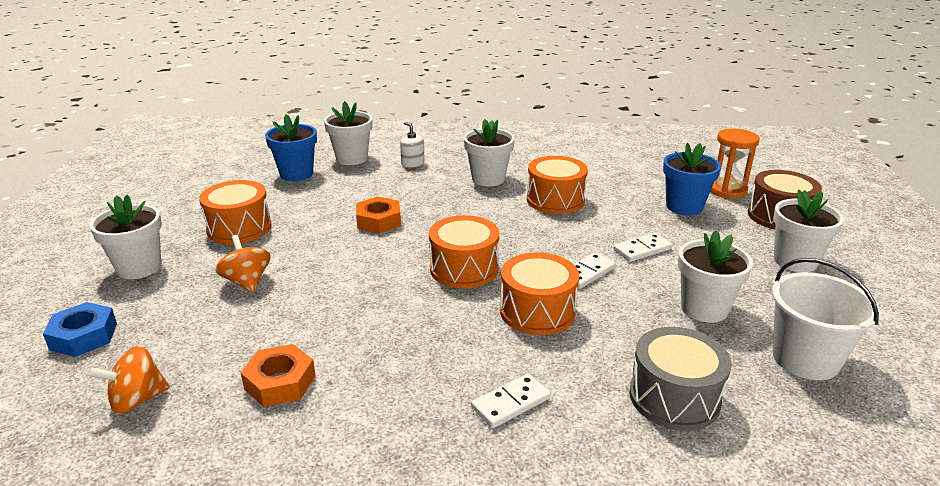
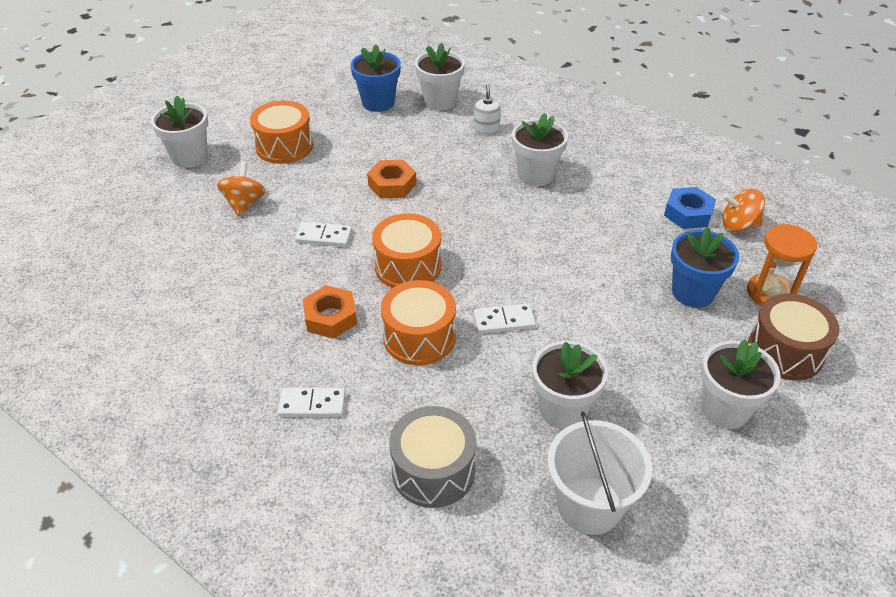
camera: 35 degrees right, 15 degrees up
(84, 336) = (114, 204): blue nut -> blue nut (688, 213)
(137, 400) = (103, 272): orange spinning top -> orange spinning top (738, 225)
(280, 382) = (189, 303): orange nut -> orange nut (330, 317)
(555, 200) = (570, 227): orange drum -> none
(642, 249) = (585, 321): white domino -> white domino (324, 236)

